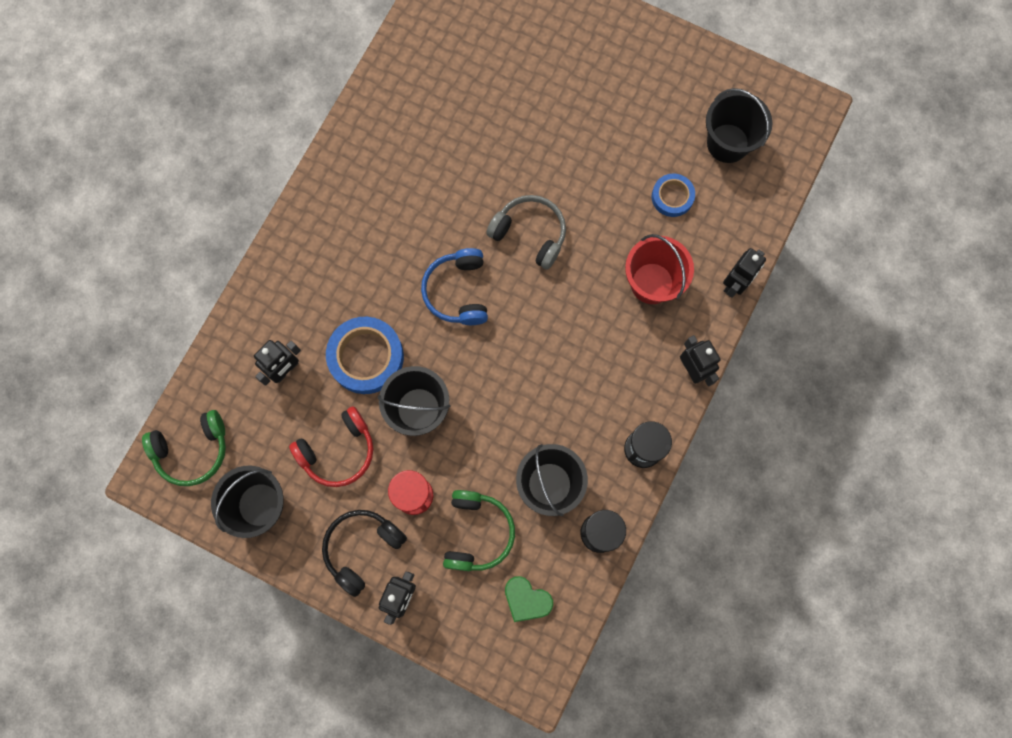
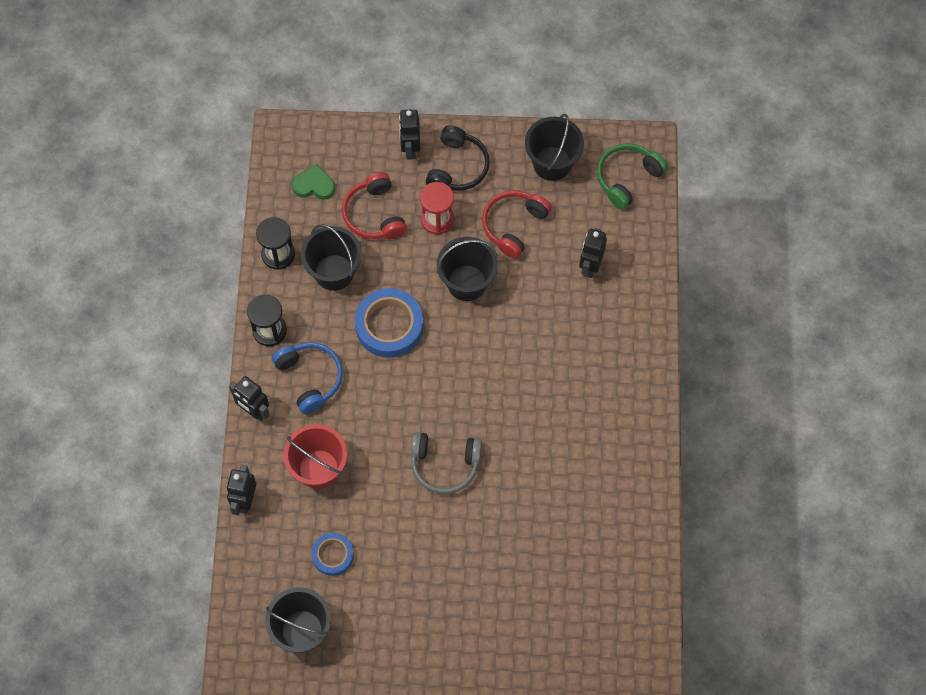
camera: 155 degrees right, 10 degrees down
(366, 357) = (531, 303): blue tape -> blue tape (389, 325)
(458, 291) = (482, 388): blue headphones -> blue headphones (310, 378)
(477, 532) = (374, 214): green headphones -> red headphones

